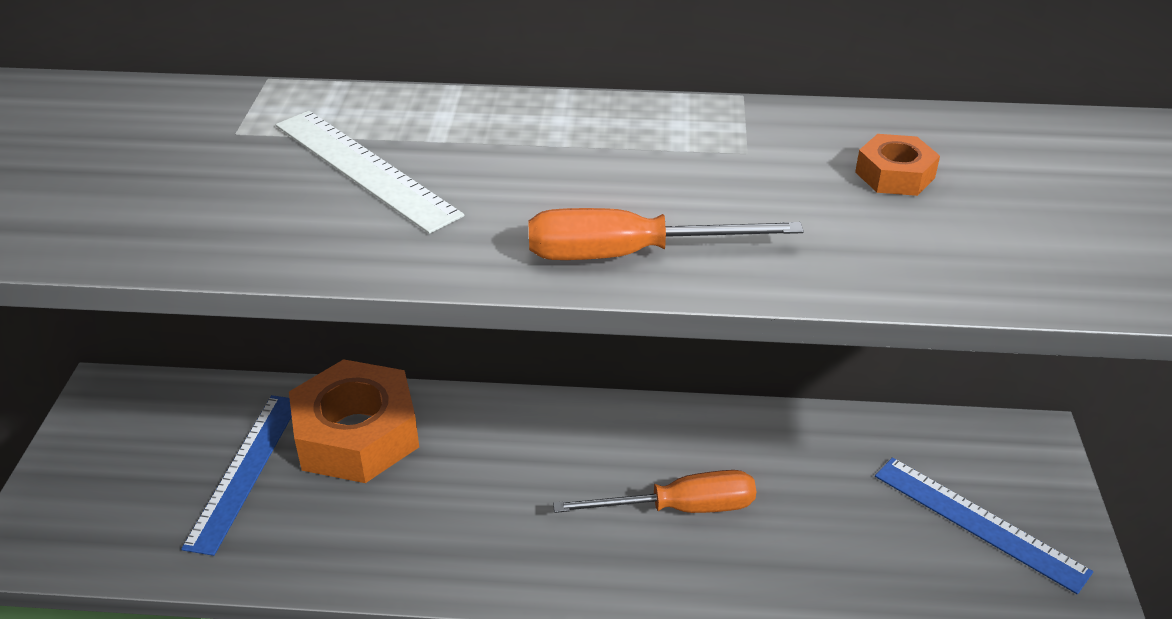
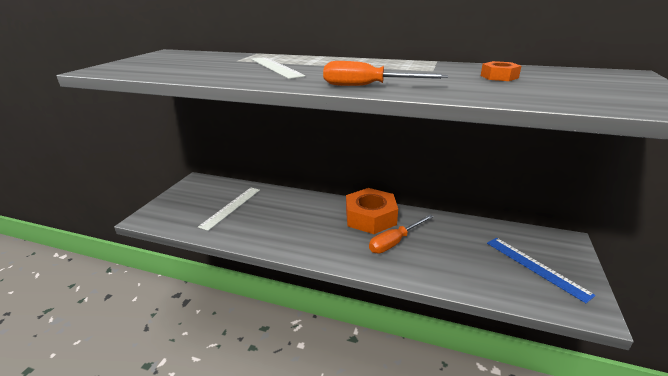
camera: 15 degrees right, 10 degrees down
(245, 470) = (231, 207): blue ruler -> white ruler
(357, 435) = (276, 202): orange nut -> orange nut (370, 217)
(679, 508) = (395, 242): orange screwdriver -> orange screwdriver turned 135 degrees clockwise

